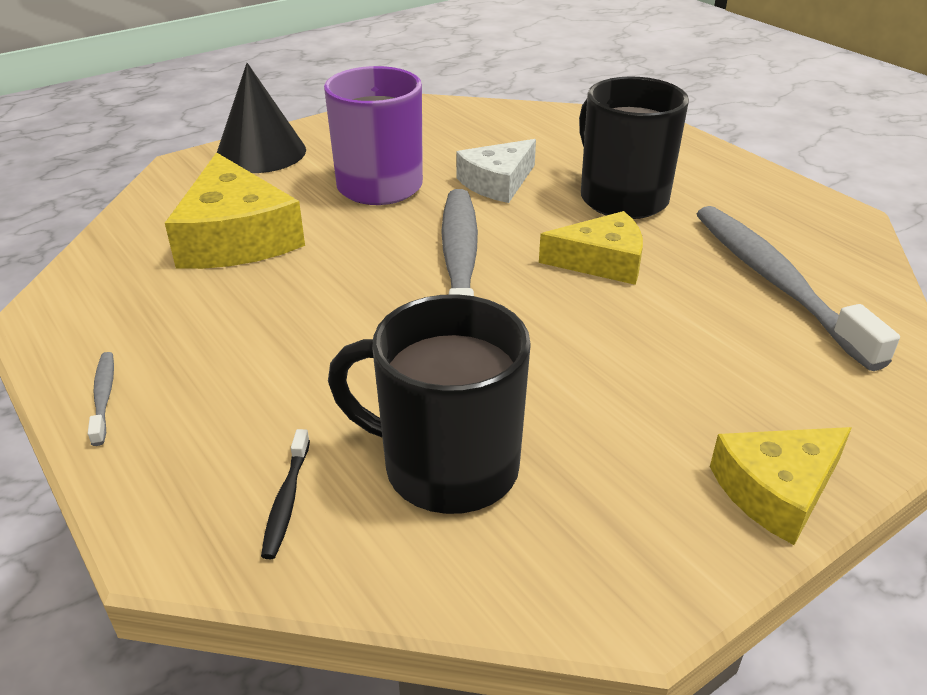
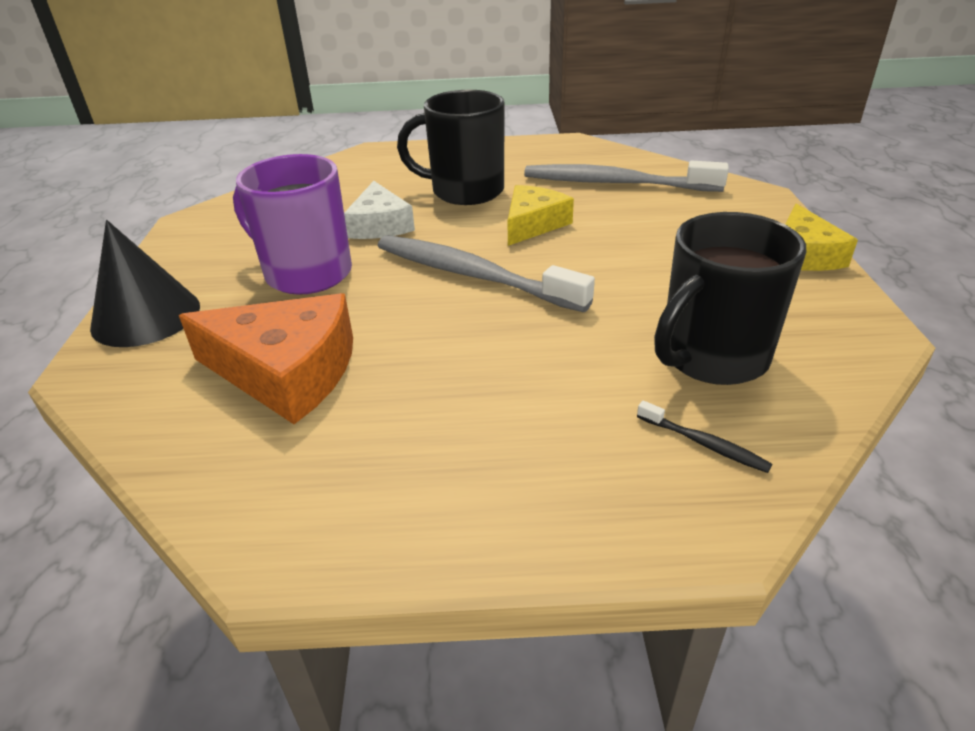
camera: 55 degrees left, 0 degrees up
(103, 397) = (474, 526): grey toothbrush -> none
(236, 237) = (286, 372): yellow cheese -> orange cheese

